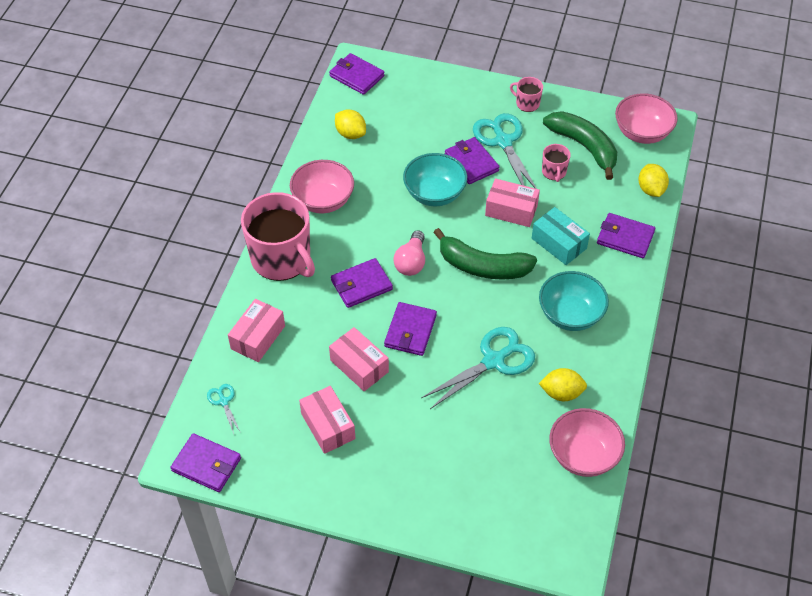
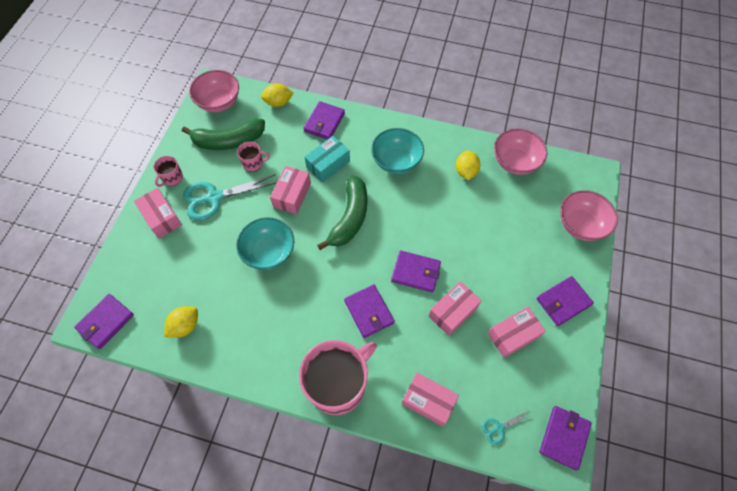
camera: 90 degrees left, 10 degrees up
(323, 200) = (269, 349): pink bowl -> pink bowl (580, 225)
(411, 262) = (344, 271): pink light bulb -> none
(471, 163) = (236, 223): purple wallet -> purple wallet (563, 302)
(475, 101) = (161, 218): none -> pink box
(493, 361) = (441, 213): turquoise scissors -> none
(584, 147) = (228, 141): green banana -> green banana turned 150 degrees counterclockwise

